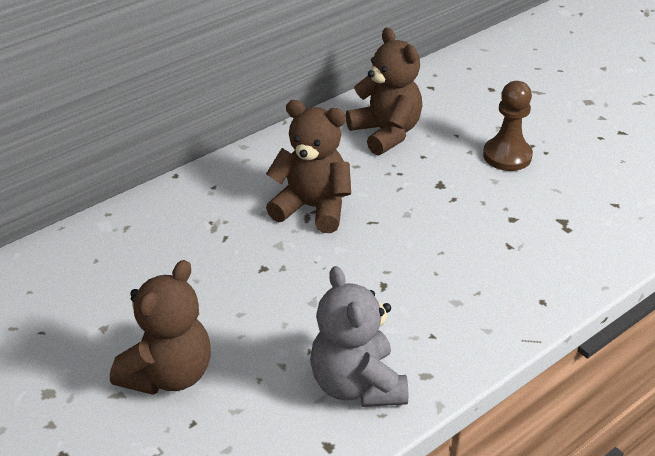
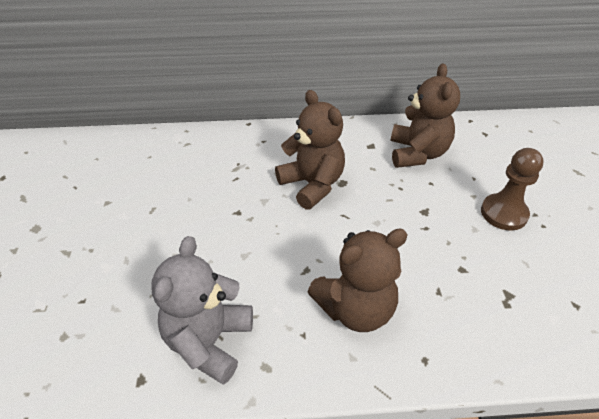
camera: 35 degrees right, 5 degrees up
(169, 374) = (106, 256): brown teddy bear -> brown teddy bear (355, 309)

